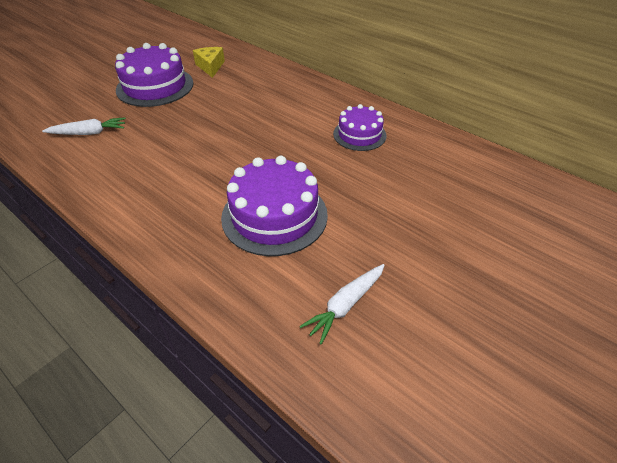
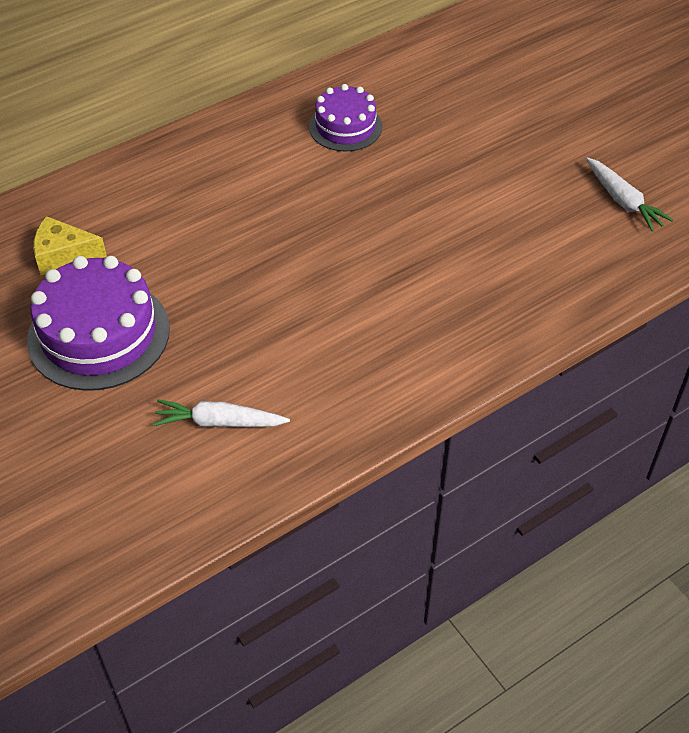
camera: 75 degrees left, 5 degrees up
(89, 133) = (219, 422): white carrot -> white carrot turned 90 degrees counterclockwise
(274, 215) = (482, 231): purple cake -> none

